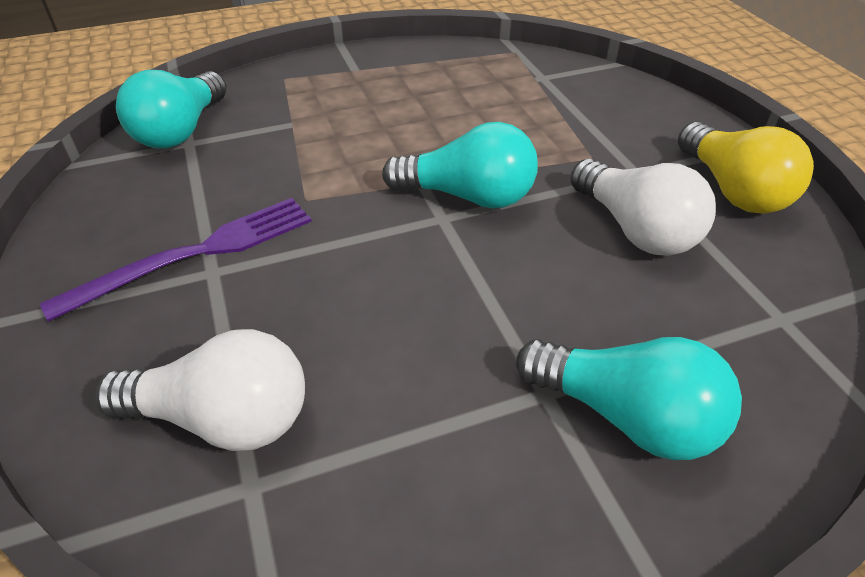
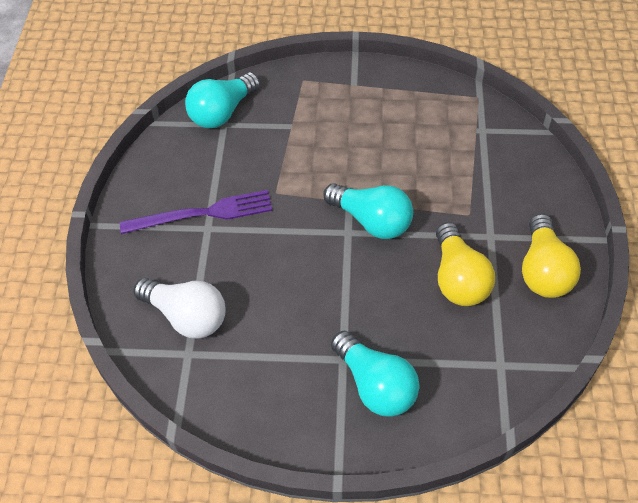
camera: 25 degrees right, 10 degrees up
(635, 229) = (458, 278): white light bulb -> yellow light bulb

